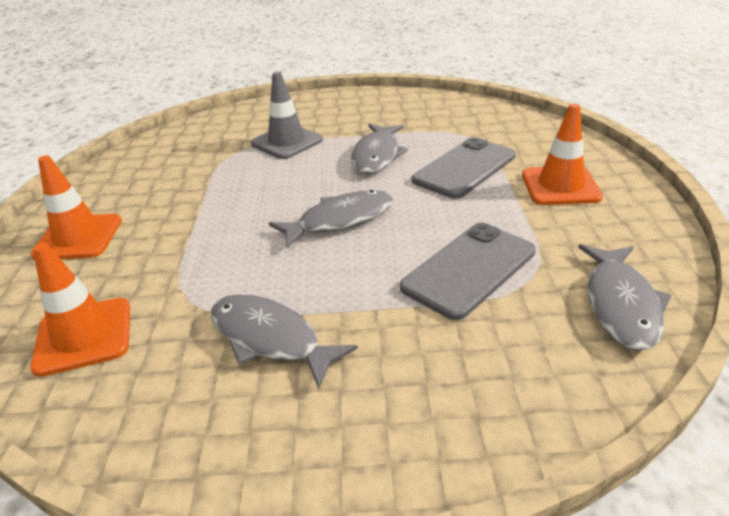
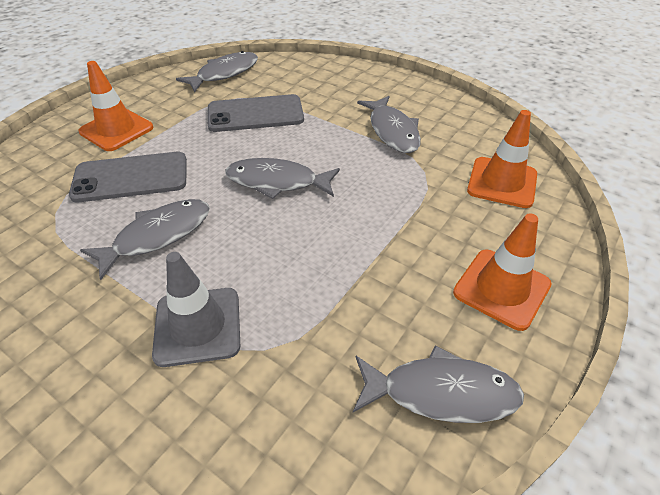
camera: 145 degrees left, 10 degrees up
(116, 177) = (441, 393): none -> grey fish

